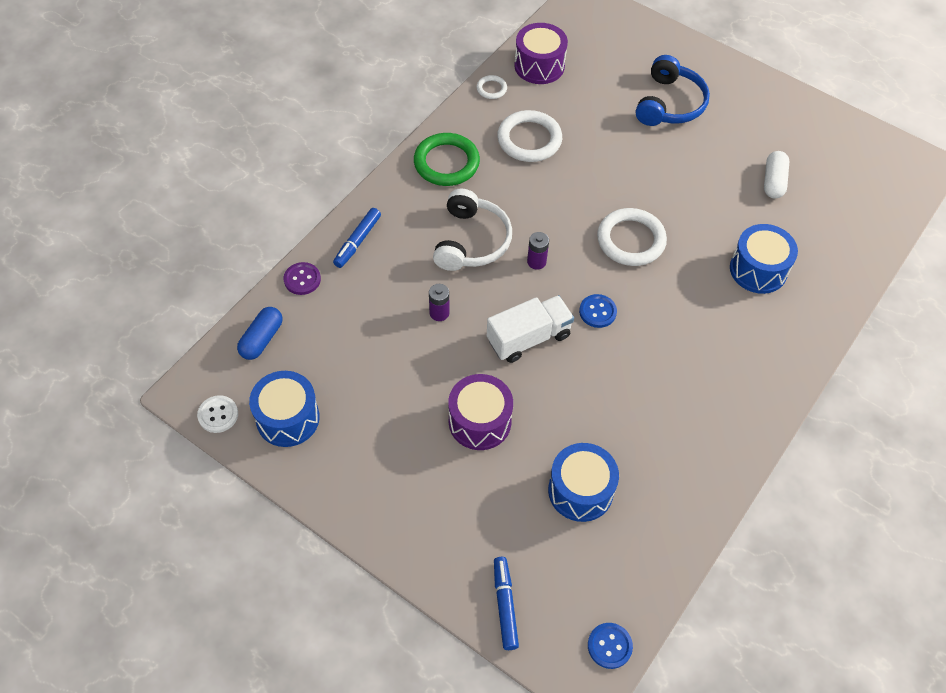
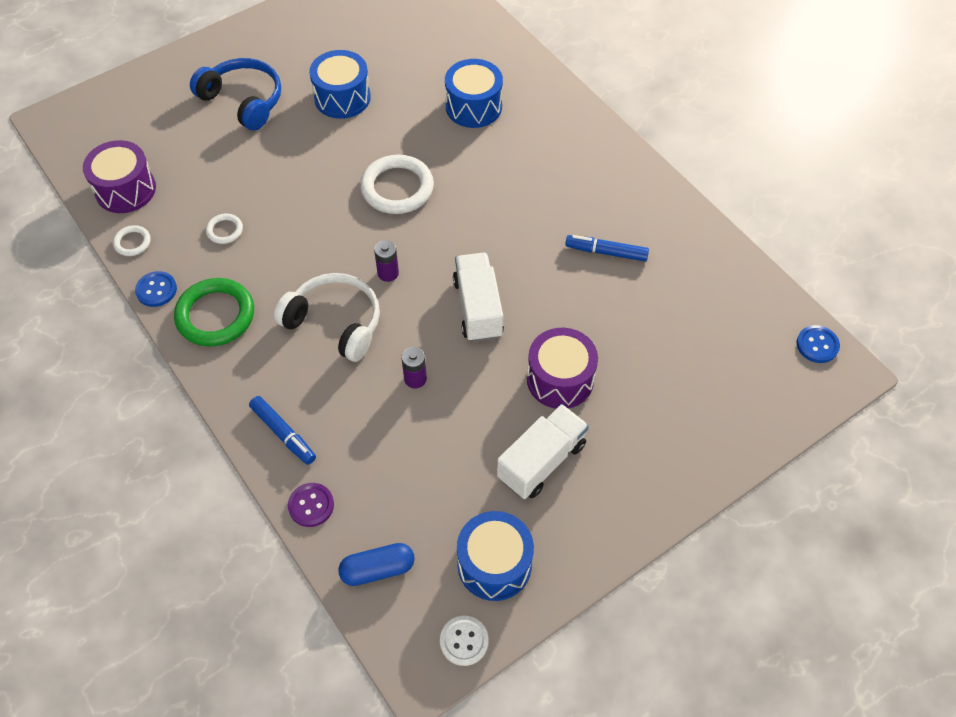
camera: 70 degrees left, 0 degrees up
(262, 339) = (377, 569): blue capsule -> blue capsule turned 60 degrees counterclockwise
(392, 428) = (541, 461): none -> white truck
(505, 605) = (761, 415): blue marker -> blue marker (606, 252)
(529, 139) = (225, 230): white ring -> white ring, size x0.49
(580, 491) = (661, 318): blue drum -> blue drum (342, 98)
(597, 312) = (470, 242): blue button -> blue button (156, 290)
(773, 181) = (380, 60): white capsule -> none

